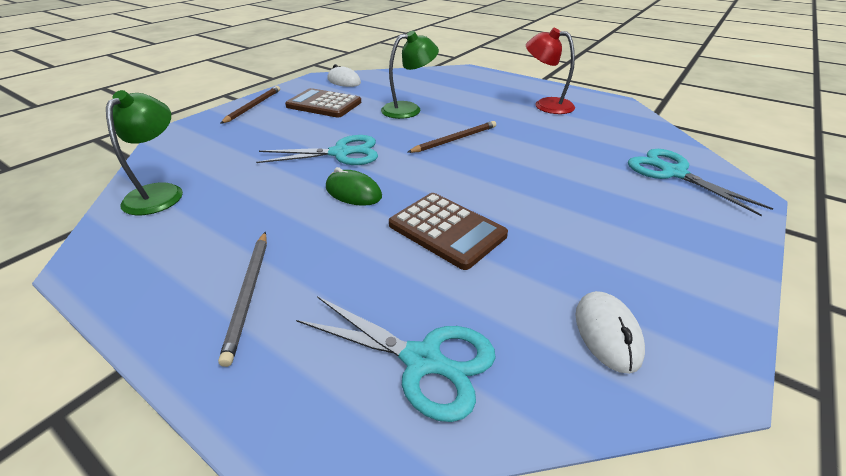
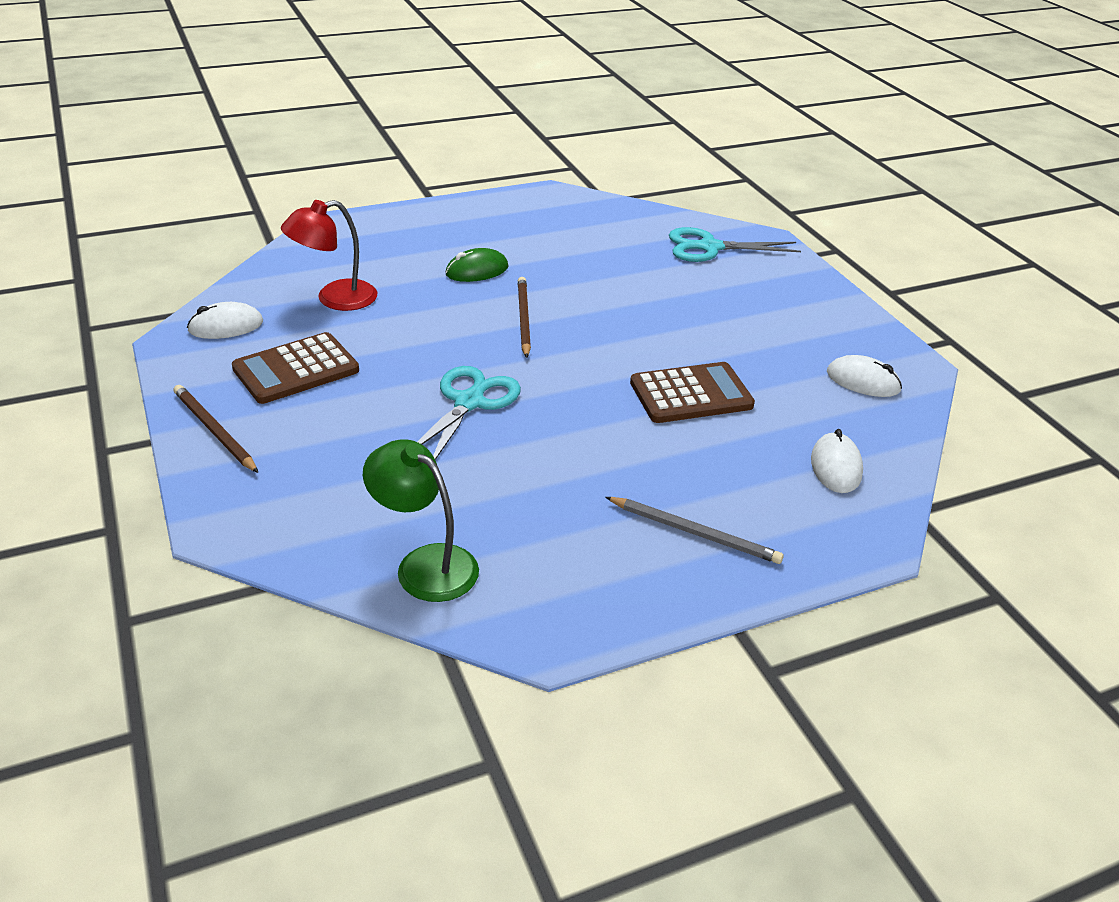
camera: 60 degrees left, 0 degrees up
(353, 192) = (572, 422): green mouse -> green mouse (477, 271)
(409, 109) = (403, 314): green lamp -> none
(422, 360) = (835, 467): turquoise scissors -> white mouse
(546, 105) = (507, 230): red lamp -> red lamp (335, 299)

